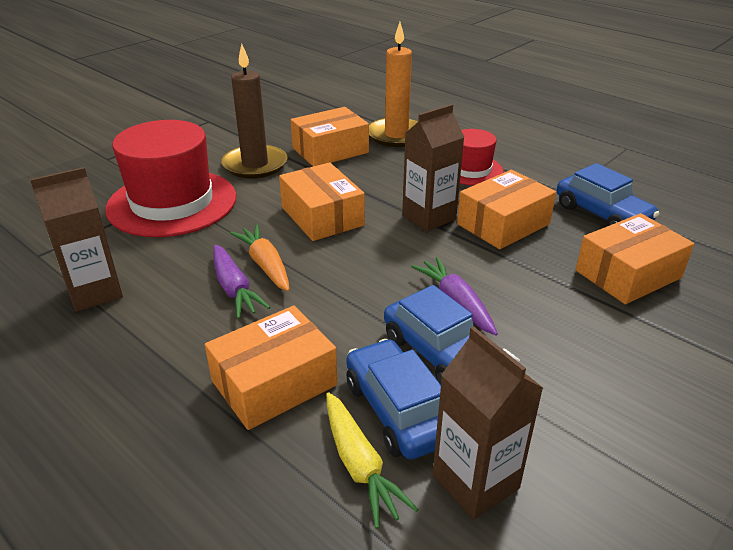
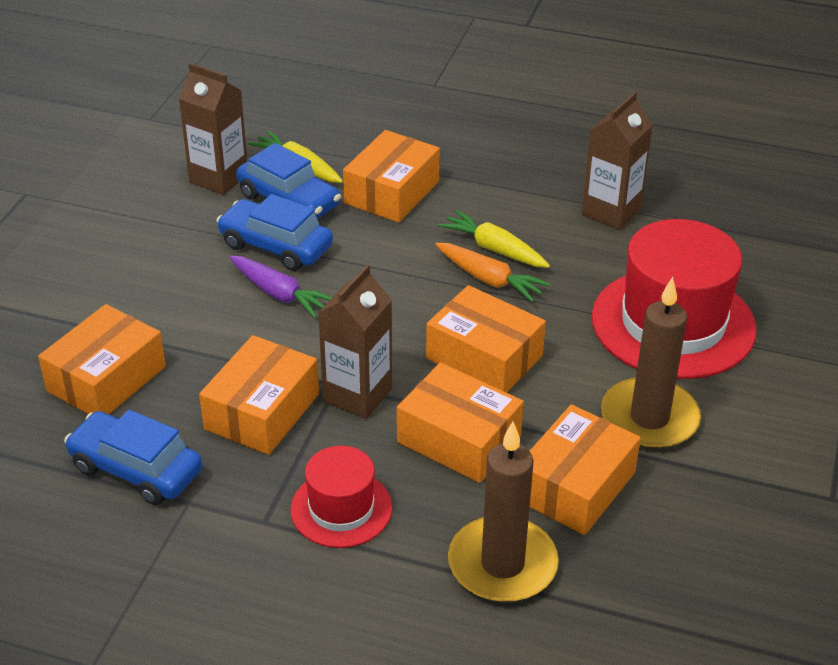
camera: 155 degrees right, 5 degrees up
(234, 289) = (494, 249): purple carrot -> yellow carrot
(378, 181) = (459, 439): none -> orange box
(396, 135) = (502, 564): orange candle -> brown candle

